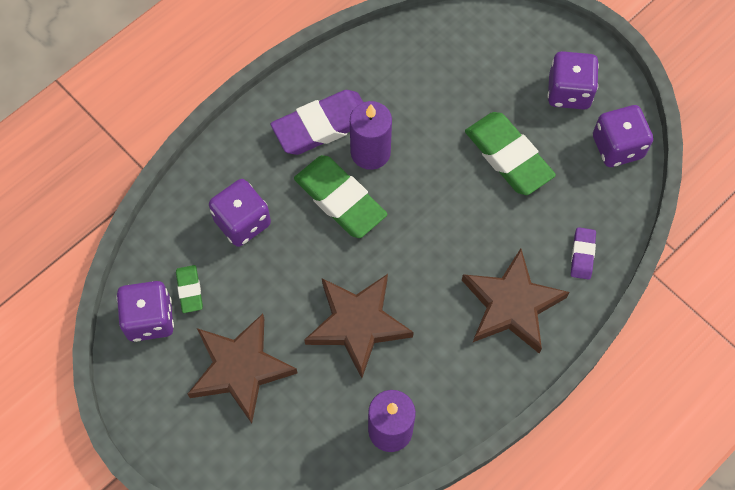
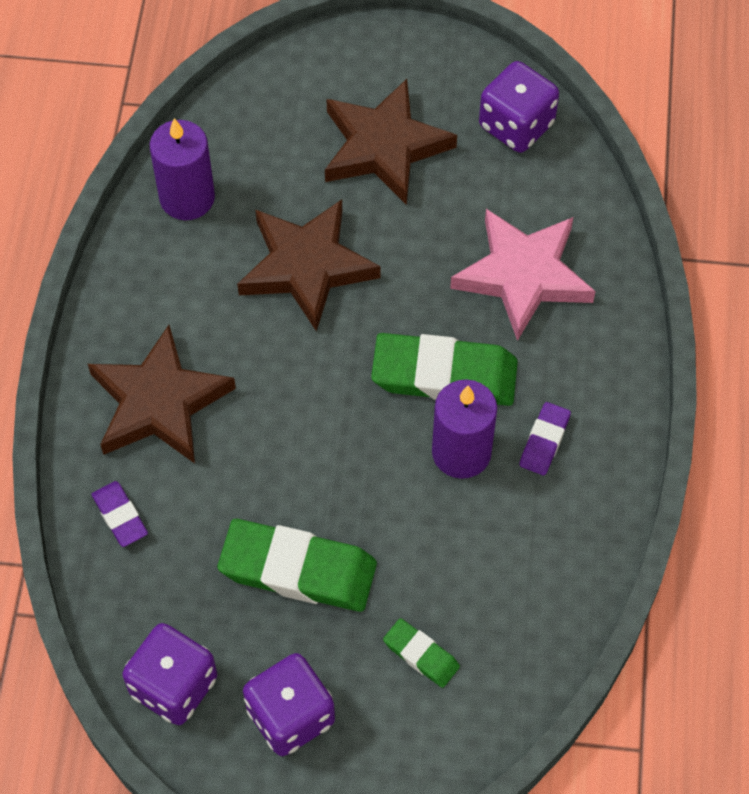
camera: 140 degrees right, 5 degrees down
(189, 290) = (506, 176): green eraser -> green eraser (421, 655)
(242, 222) = (523, 275): purple dice -> pink star
(322, 126) = (544, 441): purple eraser -> purple eraser, size x0.50

